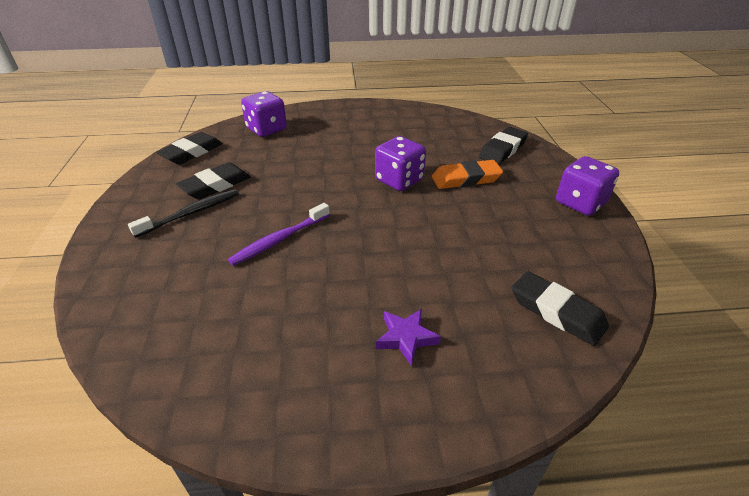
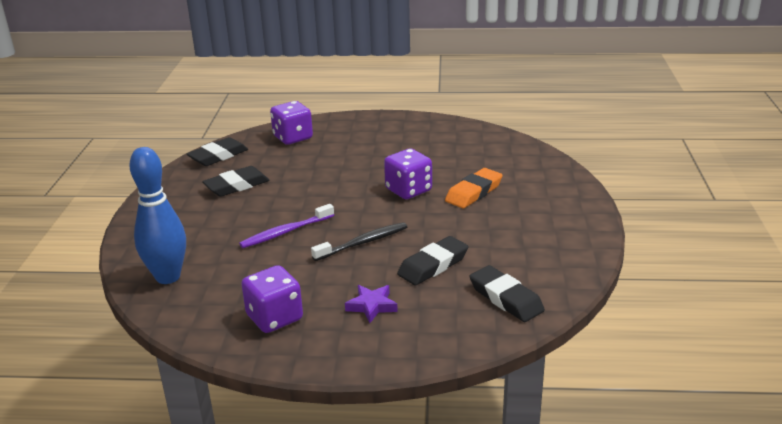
camera: 10 degrees right, 10 degrees down
(143, 315) = (168, 277): none -> blue bowling pin
(191, 213) = (212, 207): black toothbrush -> black toothbrush (363, 243)
(466, 179) = (474, 192): orange eraser -> orange eraser turned 45 degrees counterclockwise
(502, 150) = (523, 168): black eraser -> black eraser (433, 265)
(580, 203) = (576, 219): purple dice -> purple dice (274, 318)

